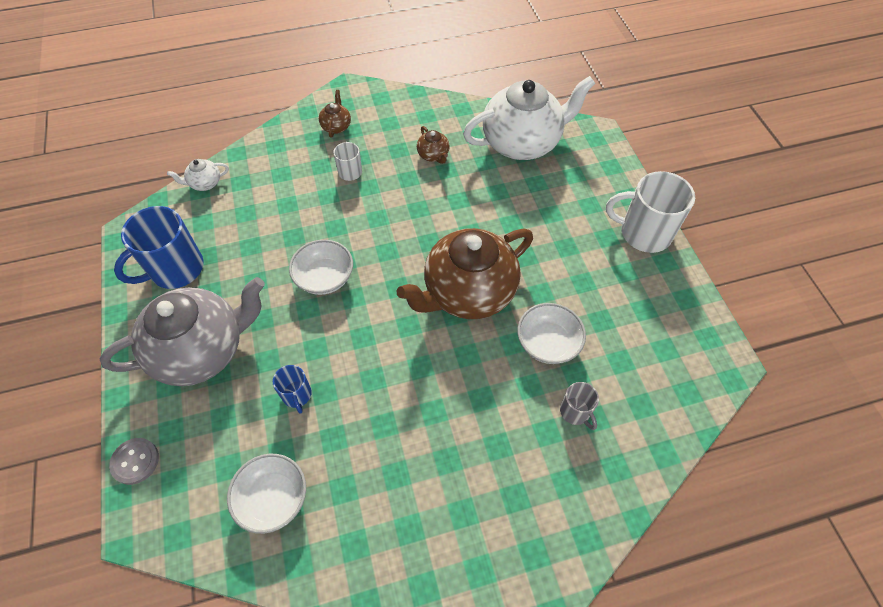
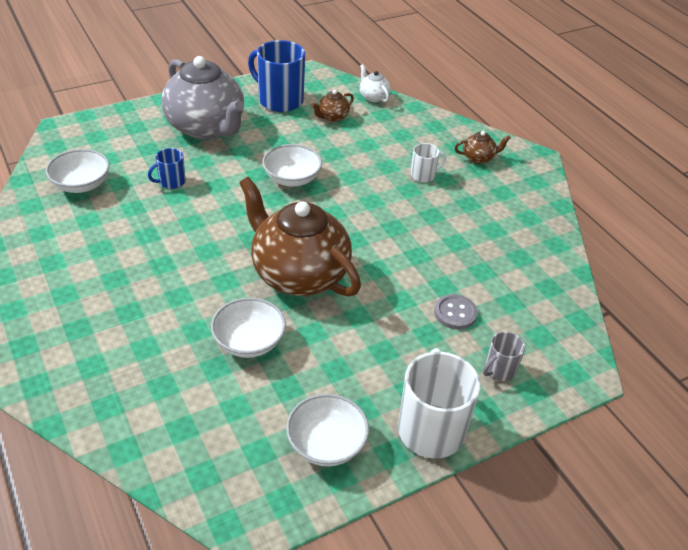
camera: 75 degrees right, 15 degrees down
(135, 461) = (111, 117): grey button -> grey button (455, 313)
(433, 155) = (472, 229): brown teapot -> brown teapot (332, 117)
(522, 143) = (528, 300): white teapot -> none
(575, 412) = (169, 369): grey mug -> grey mug (499, 370)
(657, 301) = (326, 444): none -> white bowl

